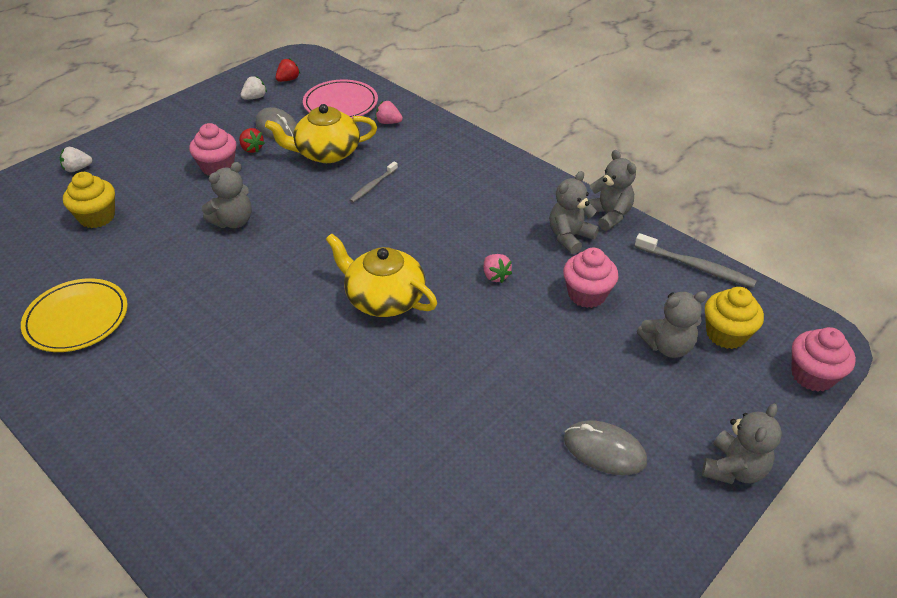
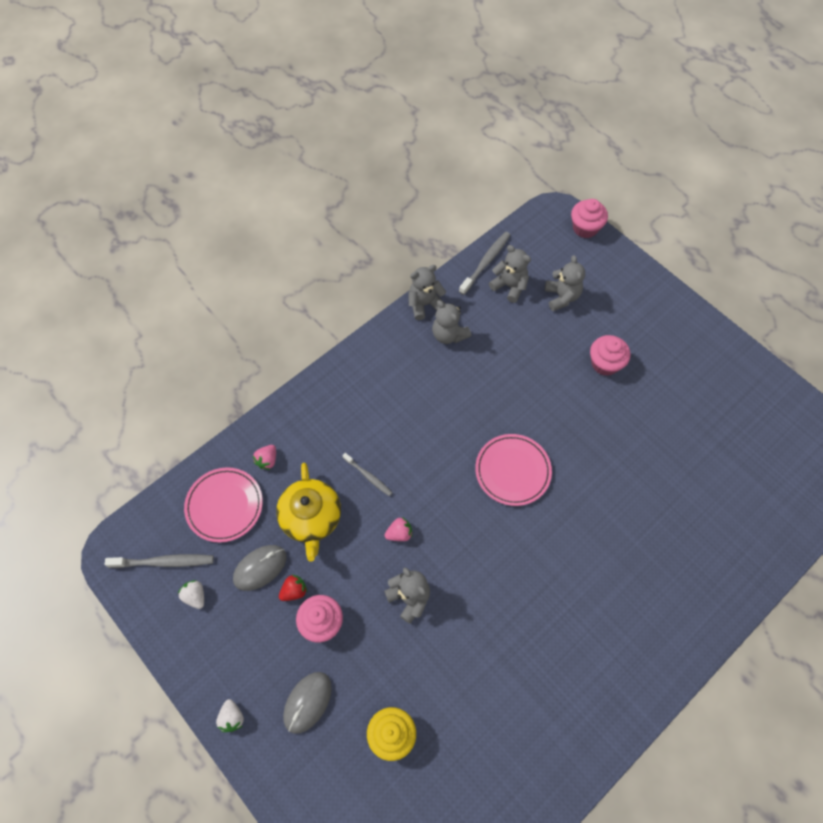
camera: 85 degrees left, 20 degrees up
(77, 169) = (305, 777): white strawberry -> white strawberry (232, 717)
(77, 318) = (531, 720): yellow plate -> none
(288, 80) = (164, 562): red strawberry -> grey toothbrush
(384, 298) = (512, 471): yellow teapot -> pink plate
(495, 276) = (490, 391): pink strawberry -> pink strawberry (399, 533)
(587, 294) = (512, 334): pink cupcake -> pink cupcake (605, 363)
(604, 450) = (646, 349): grey mouse -> grey mouse (307, 702)
(726, 334) = (551, 262): yellow cupcake -> none
(733, 469) = (656, 286): grey teddy bear -> grey teddy bear (509, 286)

